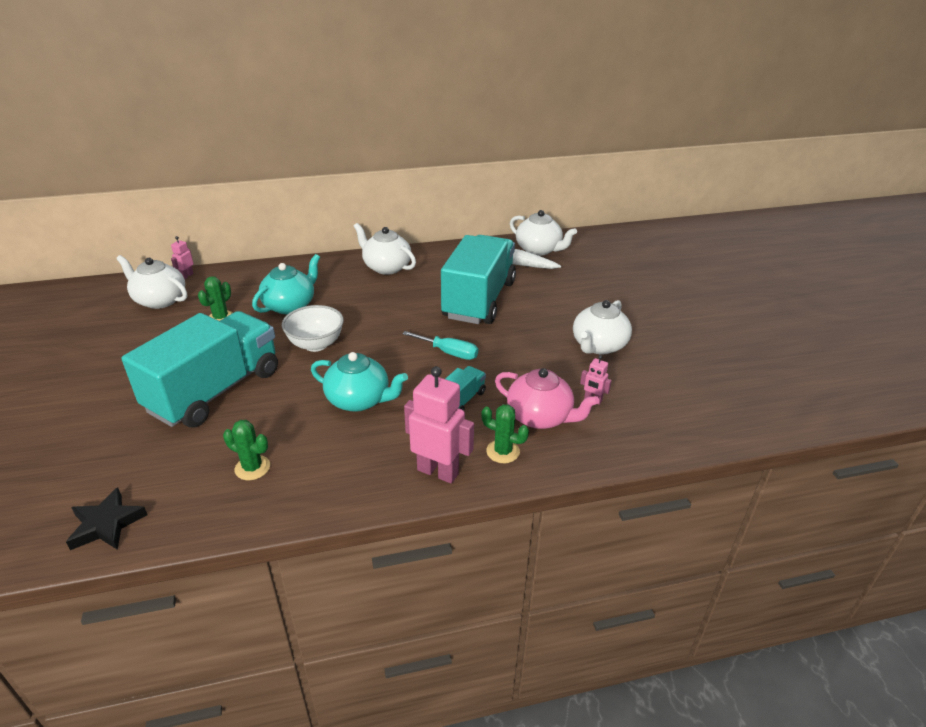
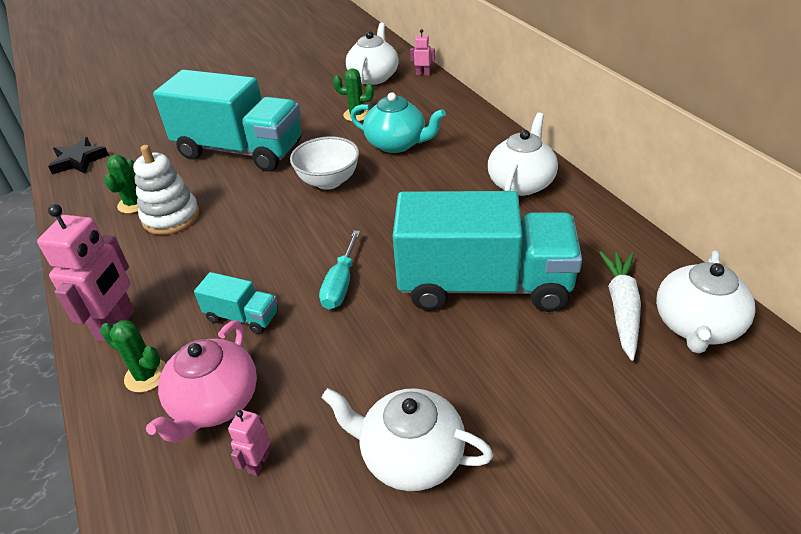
camera: 80 degrees right, 5 degrees up
(298, 440) = (171, 217): none -> white stacking toy
(359, 400) = (235, 237): turquoise teapot -> none
(503, 451) = (146, 375): green cactus -> green cactus turned 75 degrees counterclockwise

